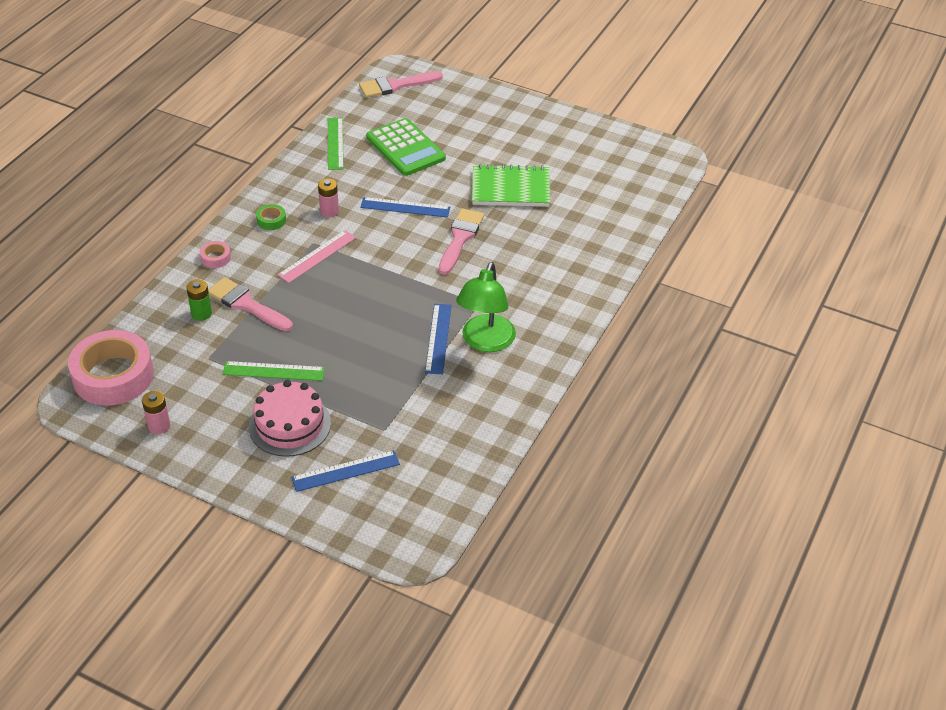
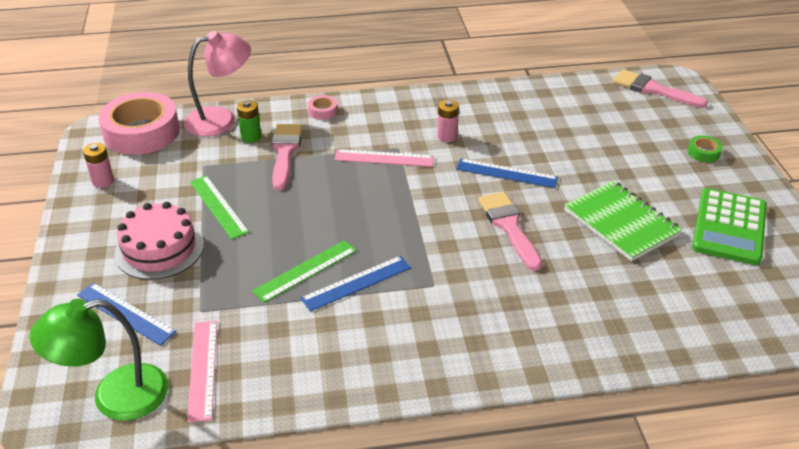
camera: 55 degrees right, 5 degrees down
(154, 320) = (221, 119): none -> pink lamp
(271, 220) = (398, 114): green tape -> green tape (703, 152)
(335, 143) = (534, 97): green ruler -> green ruler (305, 270)
(405, 148) = (582, 134): green calculator -> green calculator (729, 227)
(405, 207) = (506, 173): blue ruler -> blue ruler turned 45 degrees counterclockwise
(445, 451) = (202, 369): none -> pink ruler
(460, 238) = (509, 226): pink brush -> pink brush turned 90 degrees counterclockwise
(485, 342) = (384, 318): green lamp -> green lamp (115, 396)

